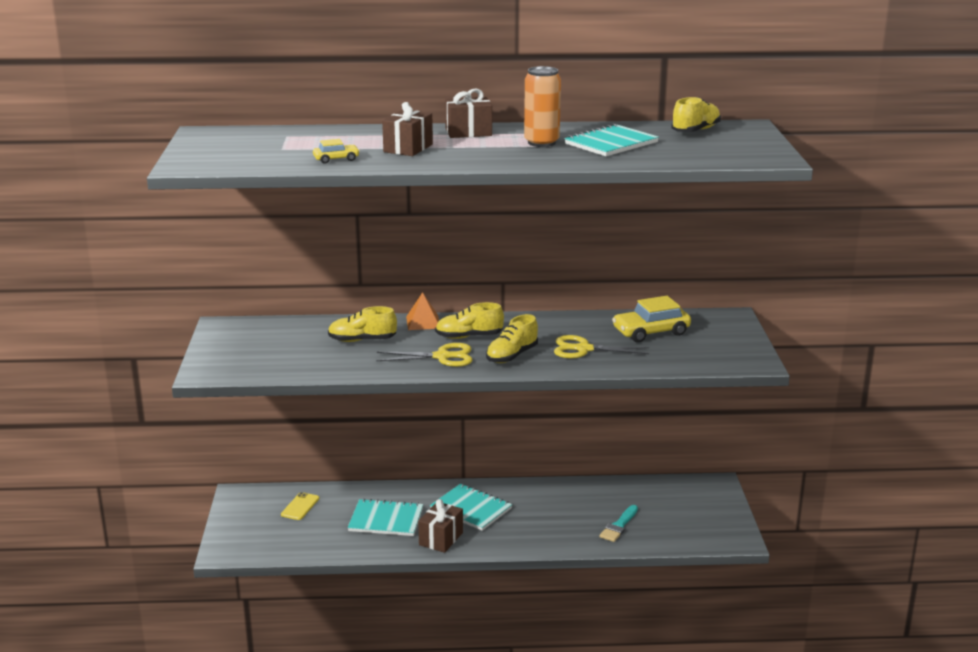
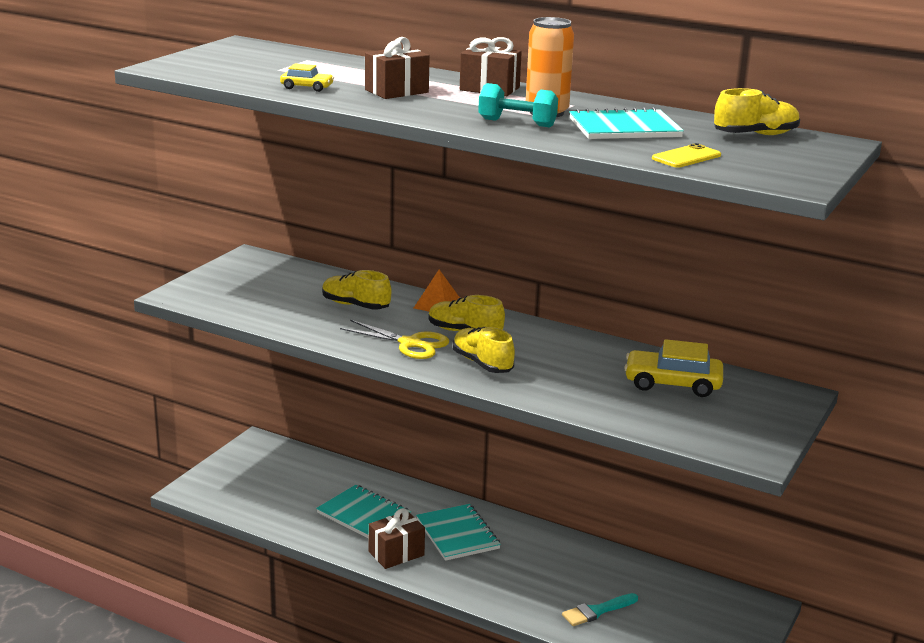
camera: 30 degrees right, 0 degrees up
(300, 506) = (299, 473): yellow phone -> yellow phone (686, 157)
(512, 356) = (482, 363): yellow shoe -> yellow shoe turned 75 degrees clockwise
(538, 155) = (517, 123): none -> turquoise dumbbell
(583, 349) = (569, 379): yellow scissors -> none

